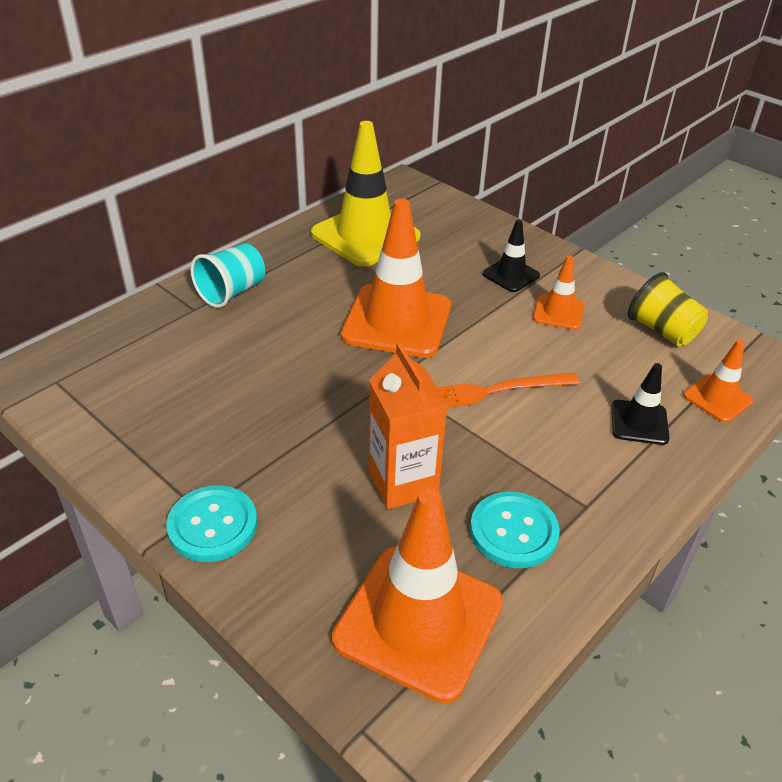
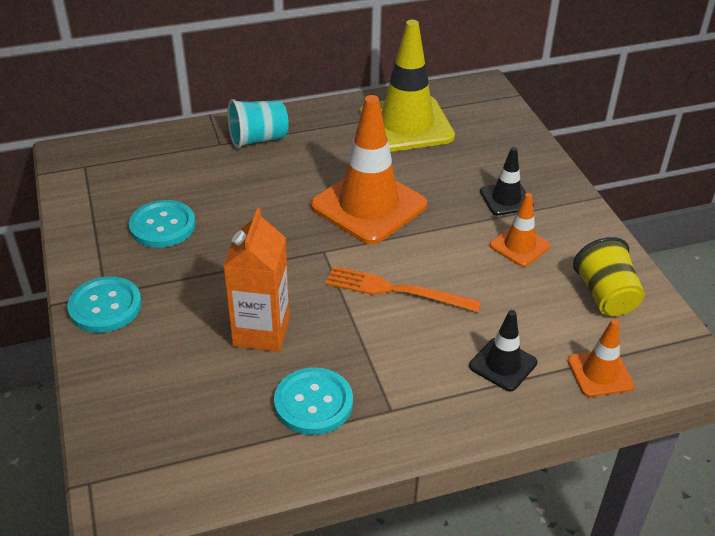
camera: 30 degrees right, 0 degrees up
(204, 414) = (162, 226): none -> turquoise button
(418, 621) = (186, 432): orange traffic cone -> none

